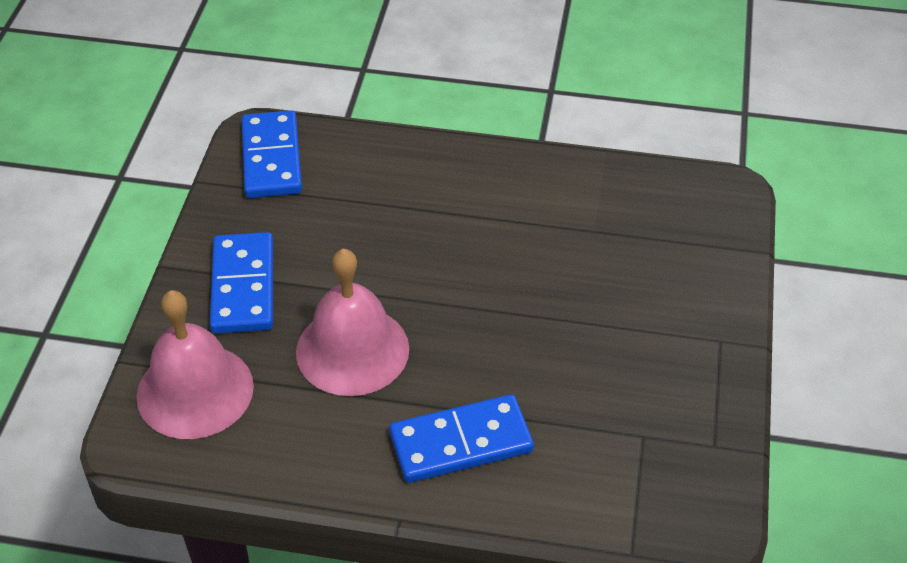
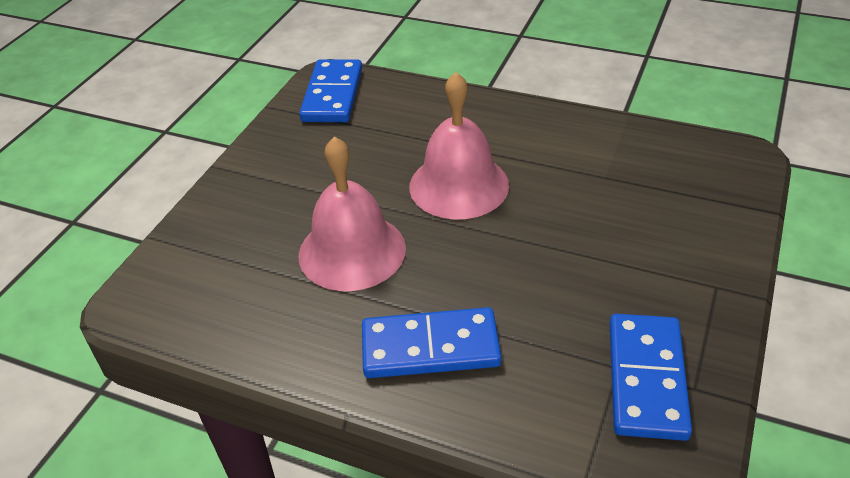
camera: 15 degrees right, 5 degrees down
(195, 391) = (200, 268): pink bell -> pink bell (459, 185)
(243, 286) = (274, 188): blue domino -> blue domino (647, 379)

